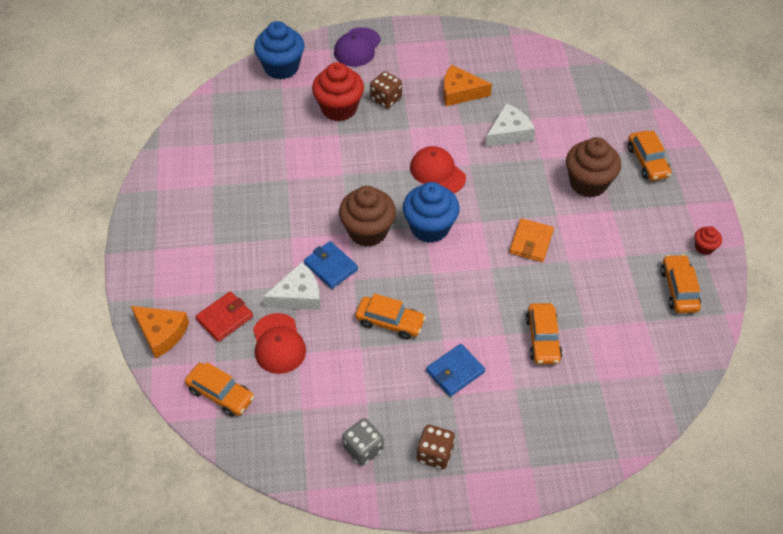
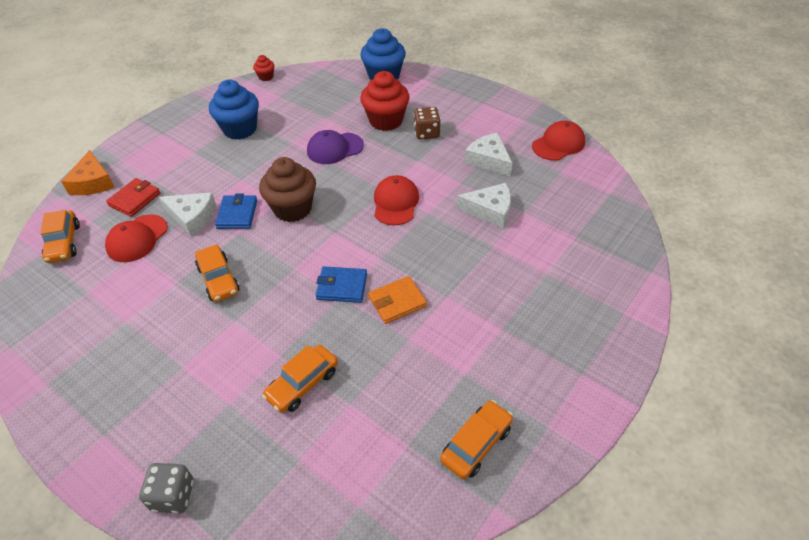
camera: 45 degrees right, 5 degrees down
(225, 318) = (135, 199): red wallet -> red wallet turned 60 degrees counterclockwise
(357, 47) = (452, 91): purple cap -> purple cap (335, 148)
(363, 449) = (76, 352): grey dice -> grey dice (173, 495)
(430, 227) = (337, 236): blue cupcake -> blue cupcake (240, 129)
(435, 454) = (108, 400): brown dice -> none
(455, 372) = (207, 352): blue wallet -> blue wallet (342, 287)
(460, 92) = (488, 160): orange cheese -> white cheese
(492, 46) = (558, 144): none -> red cap
(588, 183) = (508, 291): brown cupcake -> none
(647, 161) = (589, 312): orange car -> none
(704, 247) = (552, 427): red cupcake -> red cupcake (266, 77)

